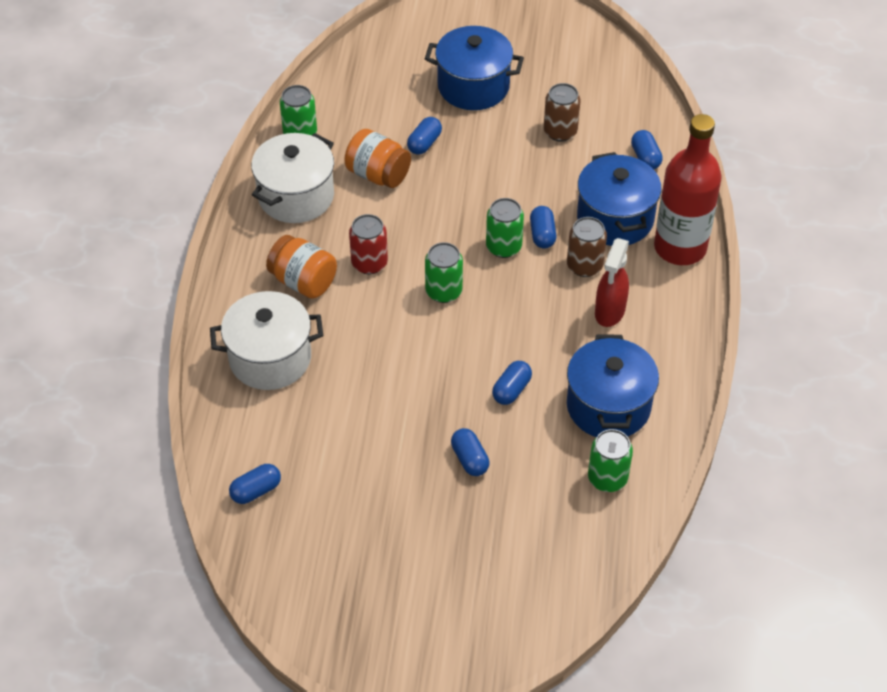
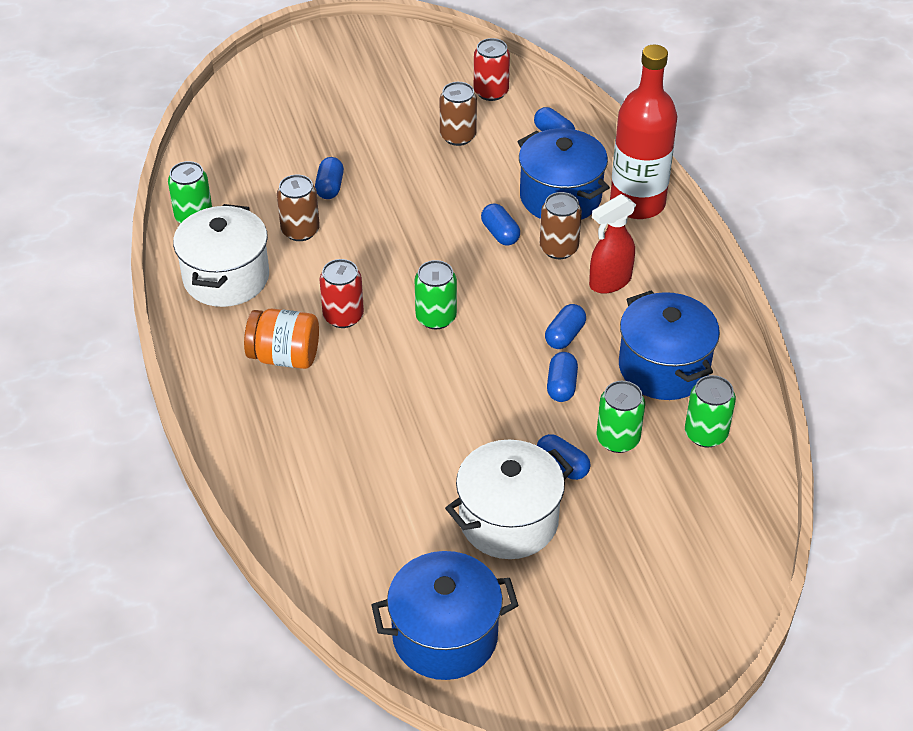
camera: 25 degrees left, 5 degrees down
(256, 490) = (360, 580): blue capsule -> blue capsule (564, 335)
(270, 358) = (295, 443): white pot -> white pot (508, 520)
(378, 175) = (300, 231): orange jar -> brown can
(473, 86) = (346, 121): blue pot -> blue pot (445, 636)
(503, 247) = (469, 257): green can -> green can (617, 439)
(609, 312) = (609, 282): red spray bottle -> red spray bottle turned 60 degrees clockwise
(614, 98) = (491, 92): none -> red can

